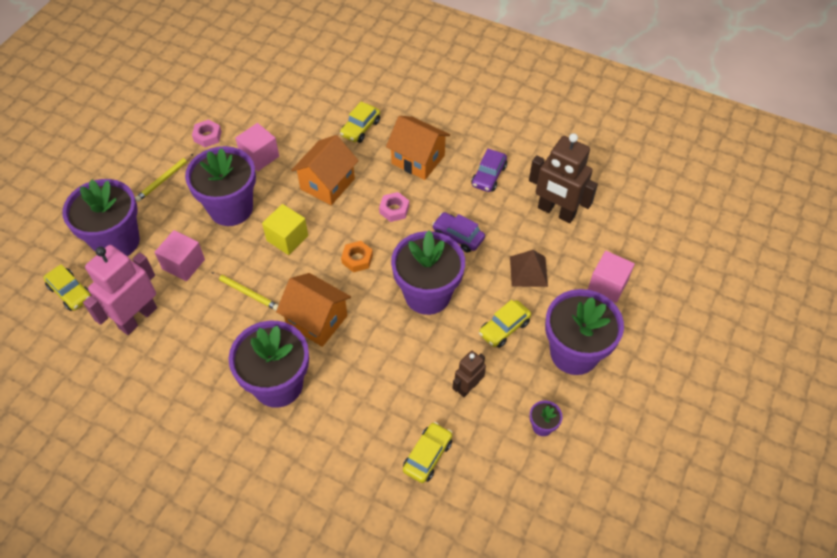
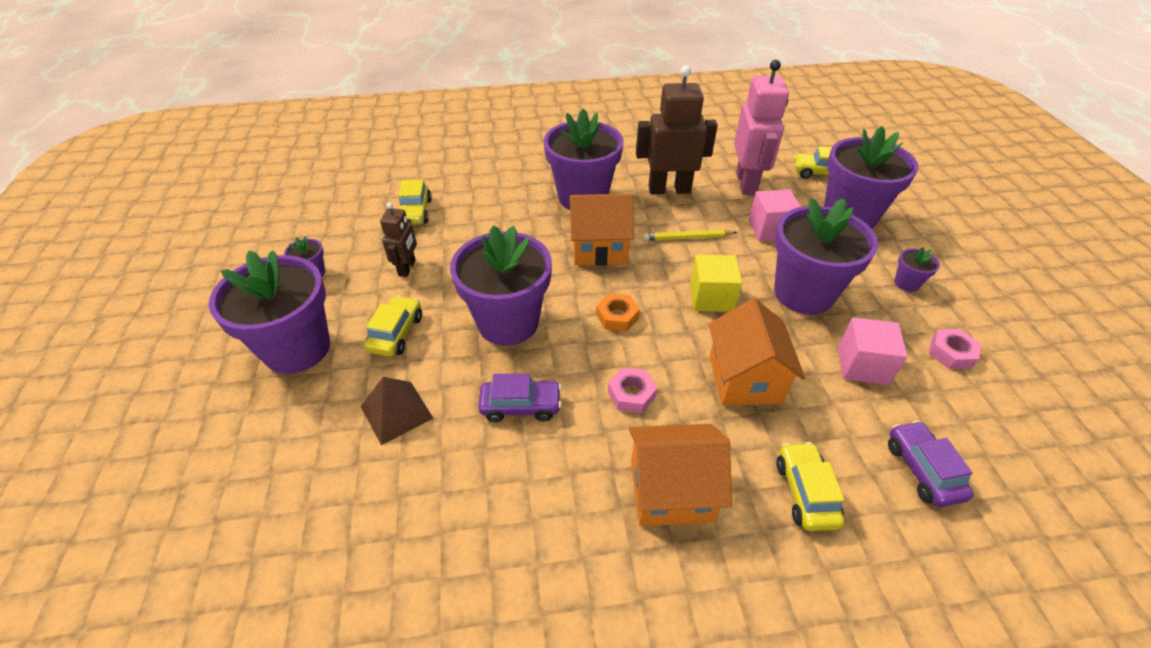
camera: 145 degrees right, 10 degrees down
(164, 179) = (906, 283): yellow pencil -> purple flower pot
(488, 176) = (542, 532): purple car -> purple car (922, 470)
(556, 212) = (393, 531): brown robot -> brown robot (669, 189)
(607, 285) = (269, 453): pink cube -> none

